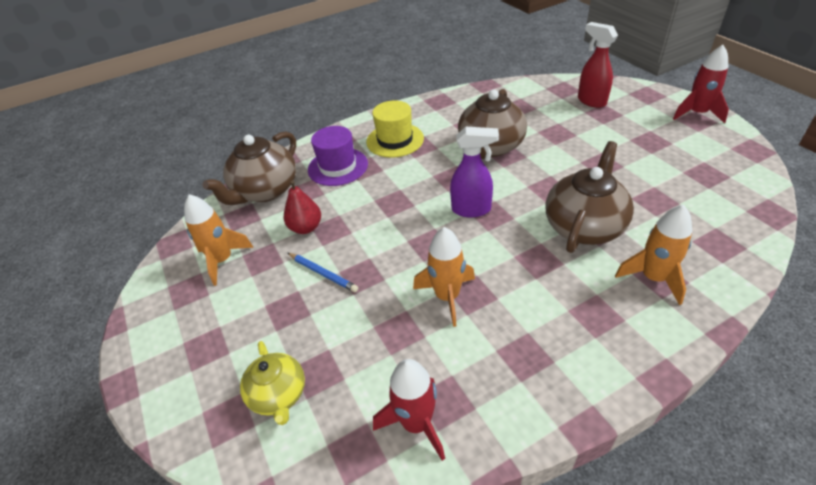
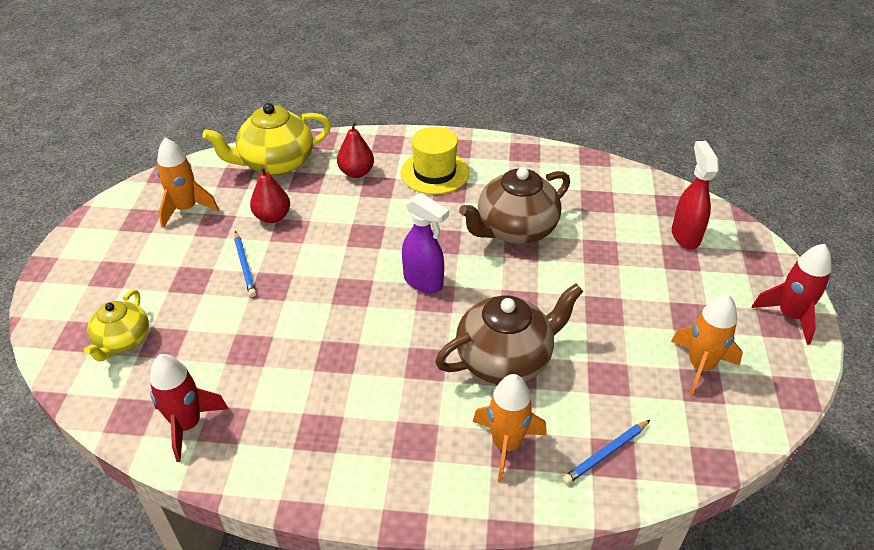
camera: 30 degrees right, 0 degrees up
(265, 191) = (275, 163): brown teapot -> yellow teapot
(338, 167) = (356, 172): purple hat -> red pear
(447, 297) = (315, 346): orange rocket -> orange rocket (700, 366)
(712, 245) = (605, 454): none -> blue pencil

